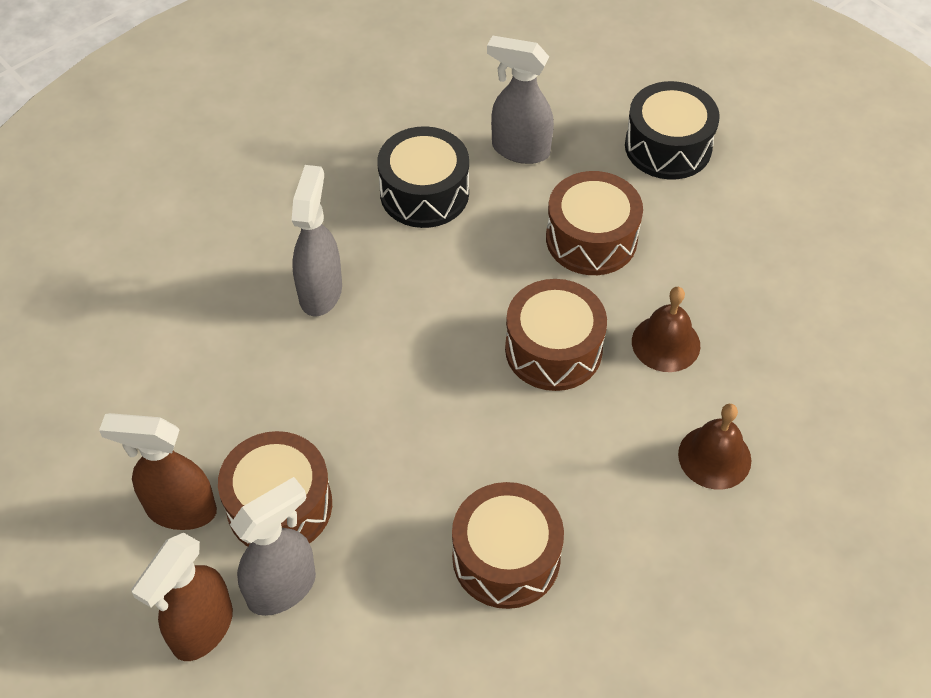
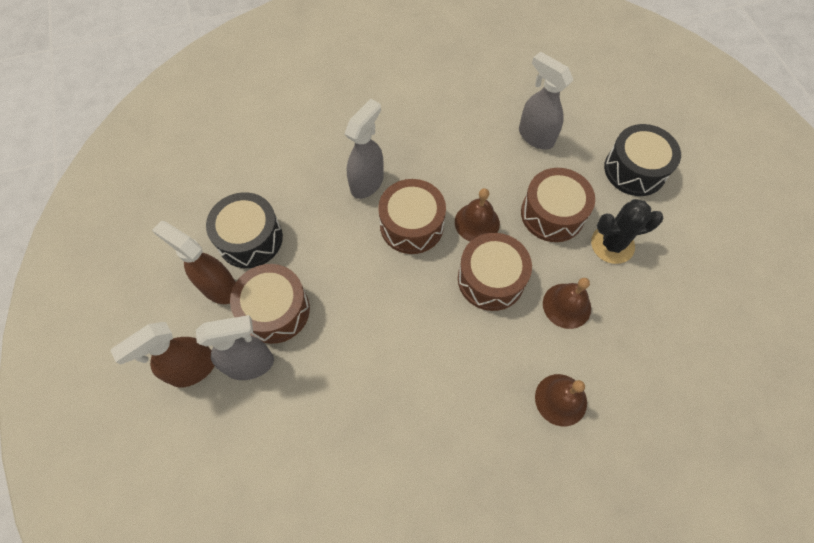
camera: 25 degrees right, 10 degrees up
(424, 193) = (461, 143): black drum -> black drum (250, 239)
(498, 286) = (477, 222): none -> brown bell
(506, 558) = (391, 407): brown drum -> brown drum (411, 225)
(685, 248) = (612, 244): none -> black cactus

